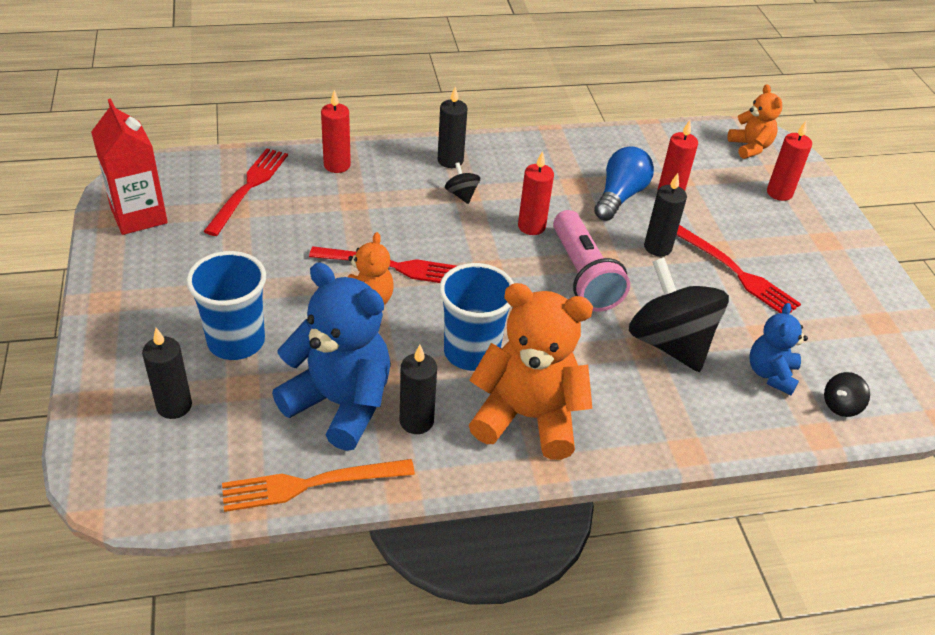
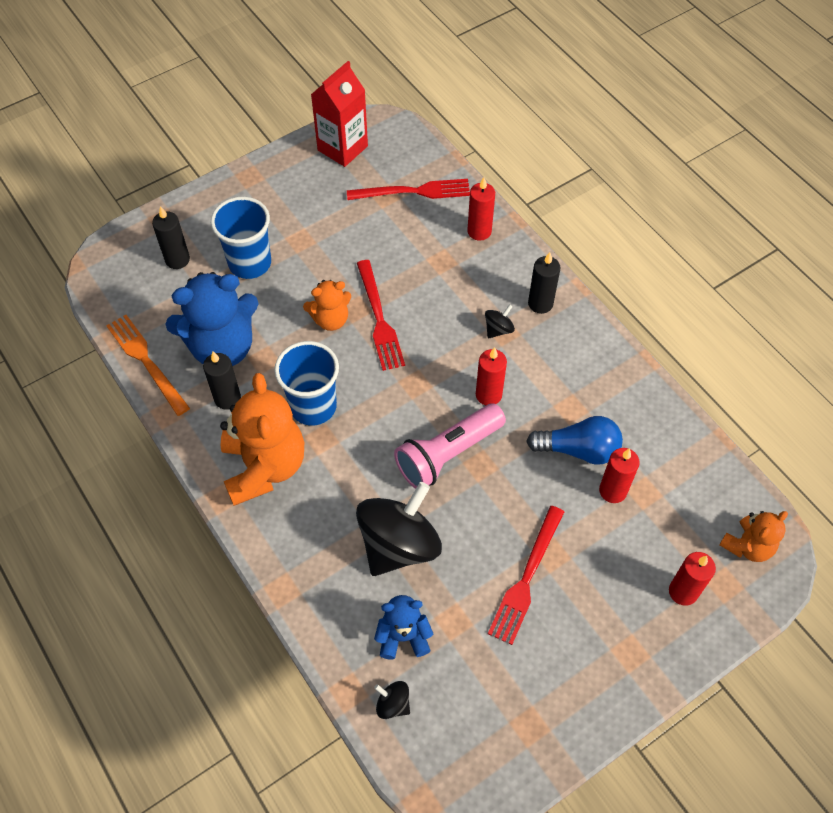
camera: 70 degrees right, 15 degrees up
(340, 403) = (222, 347): blue teddy bear -> blue teddy bear turned 60 degrees clockwise
(657, 247) = (522, 502): black candle -> none

